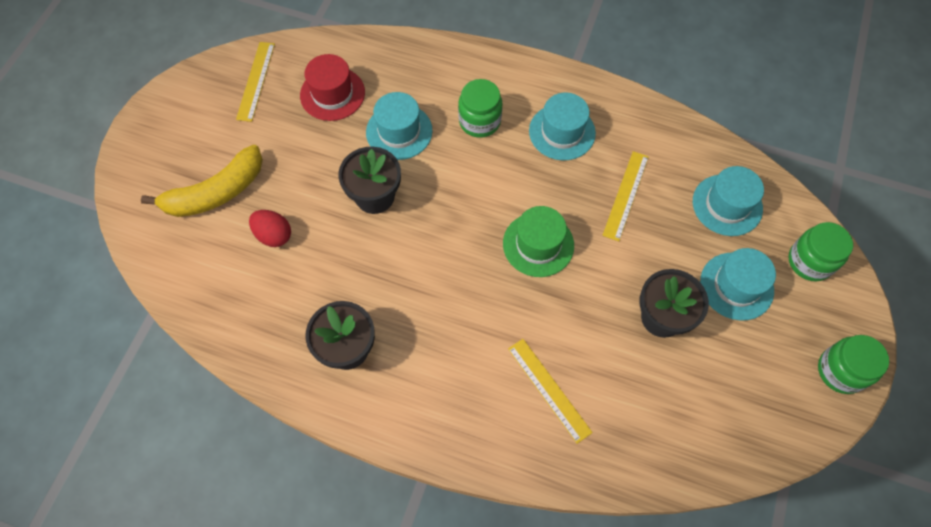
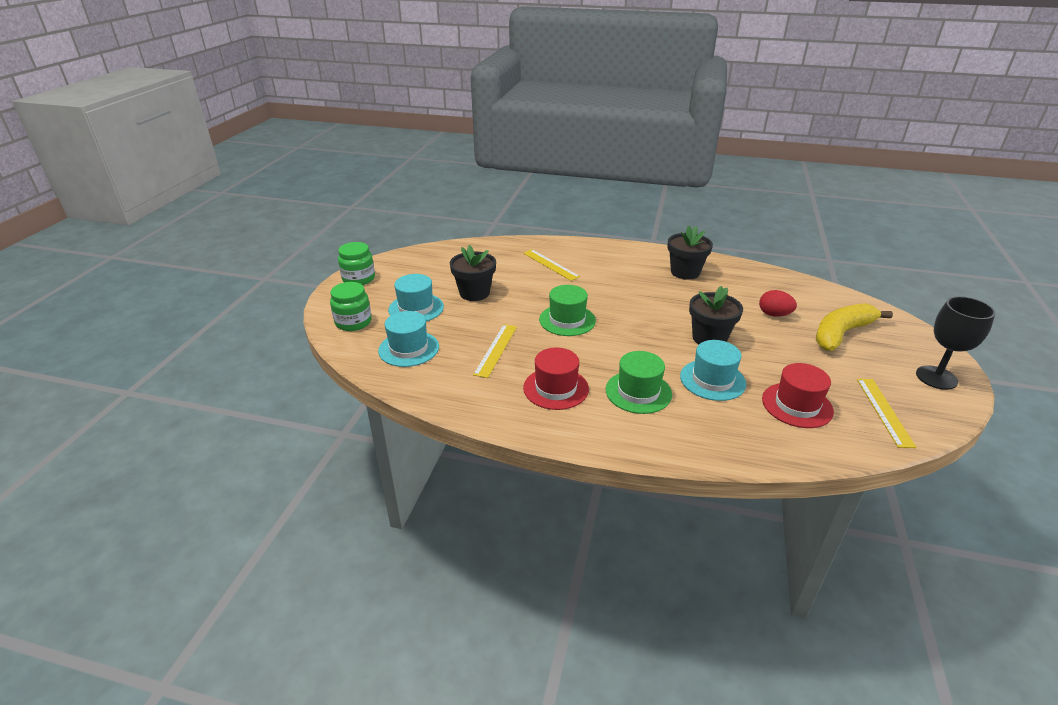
camera: 175 degrees right, 30 degrees down
(169, 118) = (936, 377): none -> black goblet
(479, 121) = (638, 392): green jar -> green hat
(562, 132) = (556, 388): turquoise hat -> red hat

